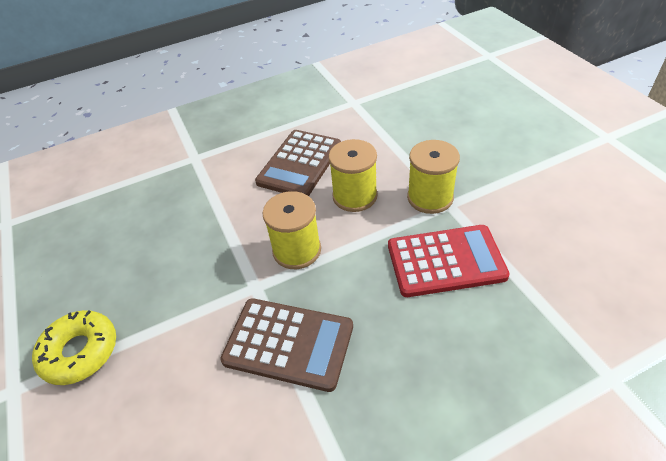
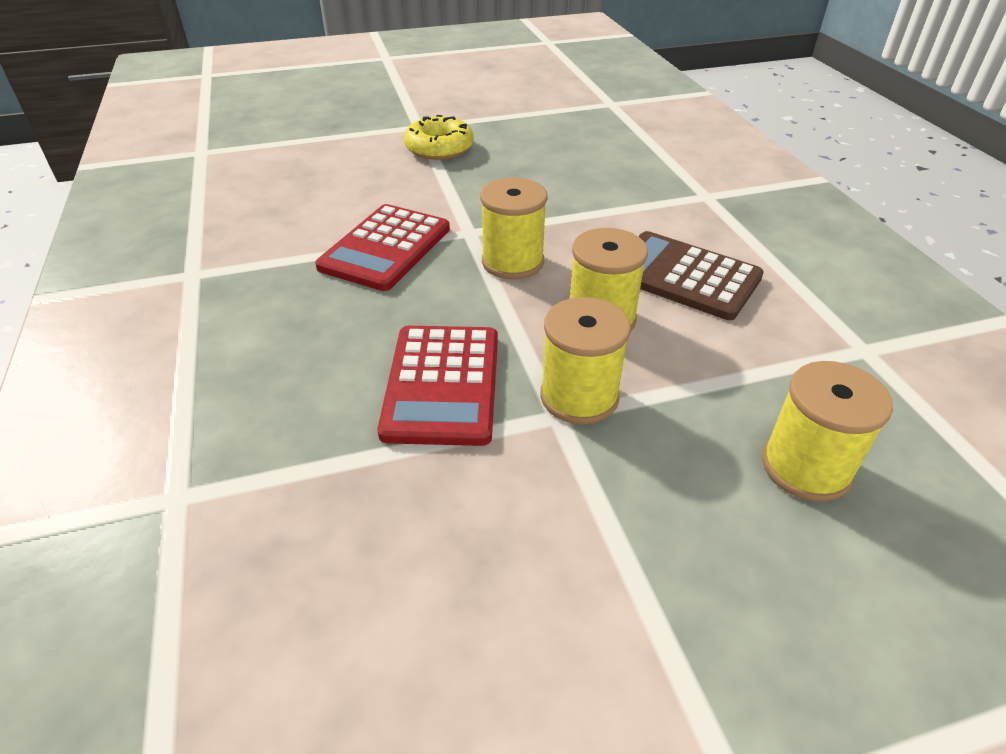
camera: 95 degrees right, 5 degrees down
(288, 344) = (385, 248): brown calculator -> red calculator
(444, 122) = (806, 467): none -> yellow spool

